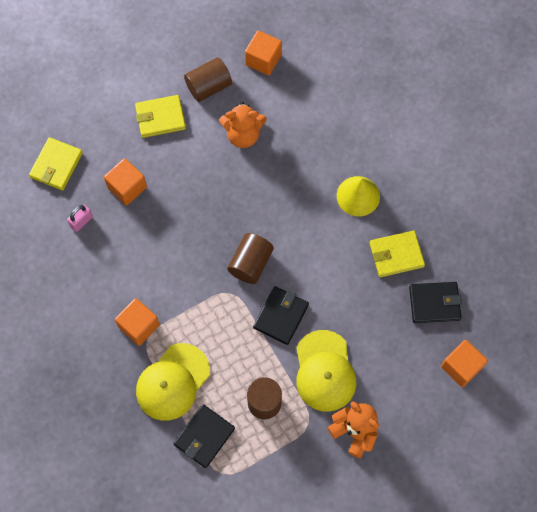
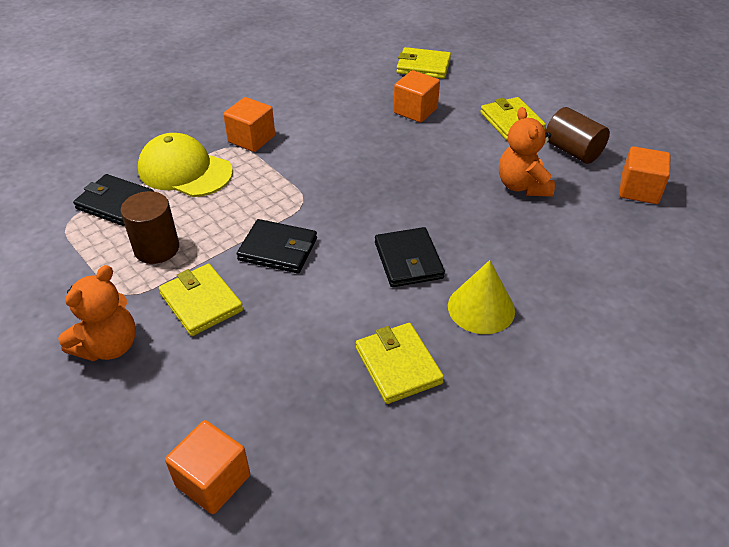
camera: 80 degrees right, 25 degrees down
(81, 221) = (365, 88): pink padlock -> none
(250, 263) = (347, 213): brown cylinder -> none
(324, 371) = (201, 302): yellow cap -> yellow wallet
(434, 303) = (325, 427): black wallet -> black wallet (408, 260)

